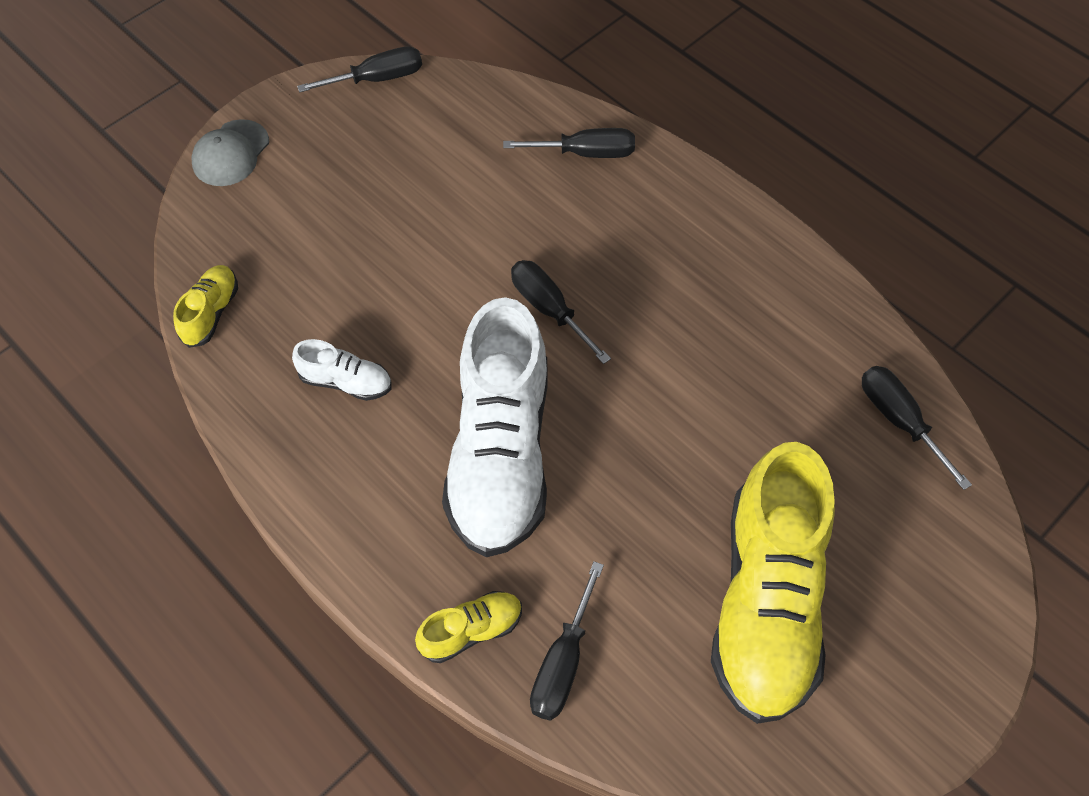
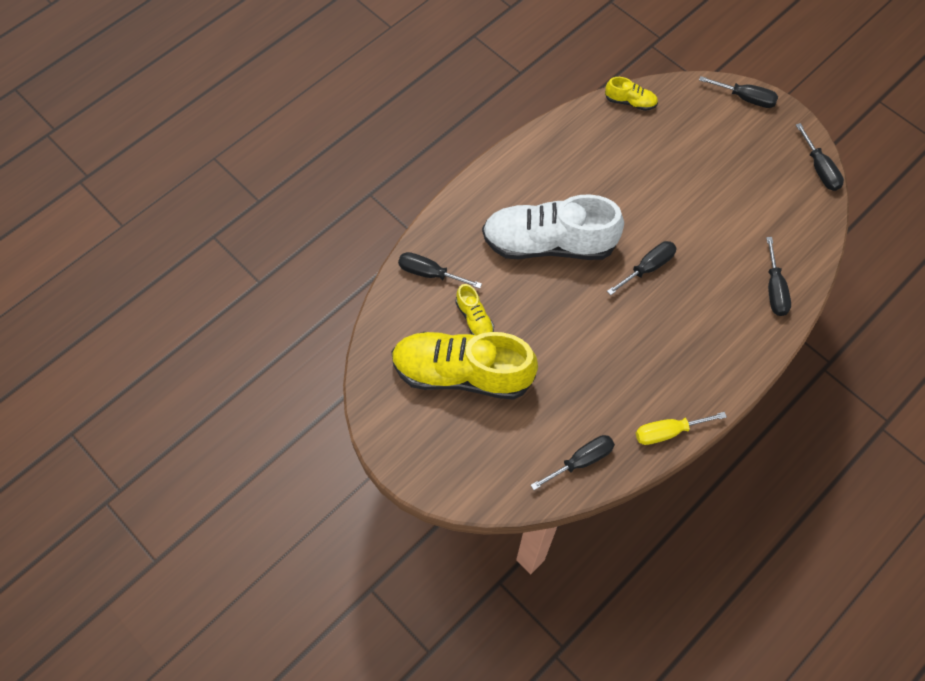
camera: 90 degrees right, 5 degrees up
(231, 153) = (745, 98): grey cap -> black screwdriver
(346, 382) = (590, 168): white shoe -> none
(471, 631) = (447, 232): yellow shoe -> yellow shoe (474, 319)
(833, 302) = (668, 432): none -> yellow screwdriver

